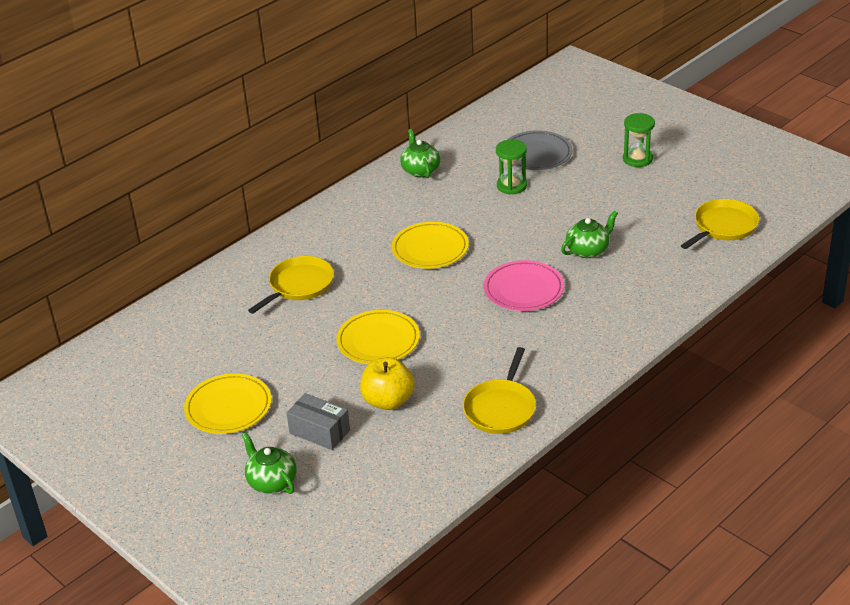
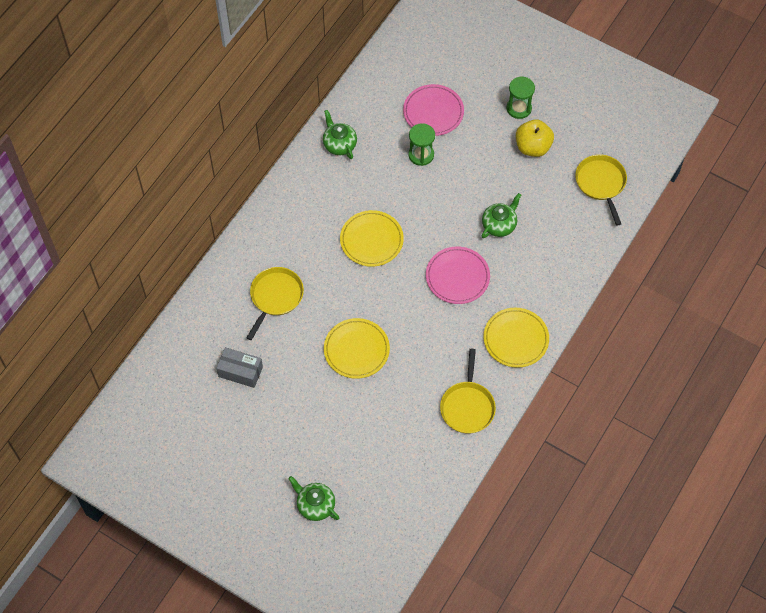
camera: 15 degrees left, 25 degrees up
(228, 407) = (259, 437): yellow plate -> yellow plate (516, 339)
(319, 431) = (337, 451): grey box -> grey box (240, 371)
(388, 401) = (381, 412): yellow apple -> yellow apple (533, 147)
(536, 154) = (433, 112): grey plate -> pink plate
(723, 226) = (601, 183): yellow pan -> yellow pan turned 45 degrees counterclockwise

